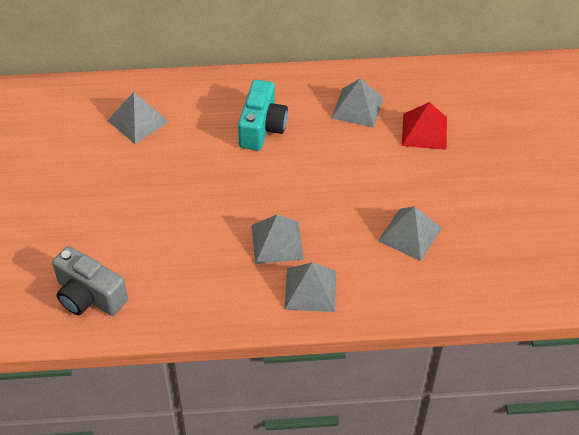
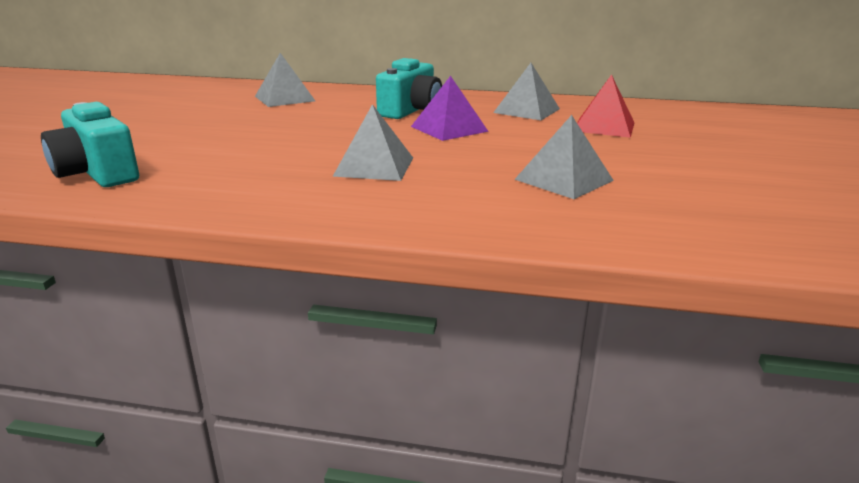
camera: 15 degrees right, 25 degrees down
(89, 296) = (97, 173): grey camera -> turquoise camera
(306, 161) = (449, 129): none -> purple pyramid
(310, 289) = (393, 201): grey pyramid -> none

